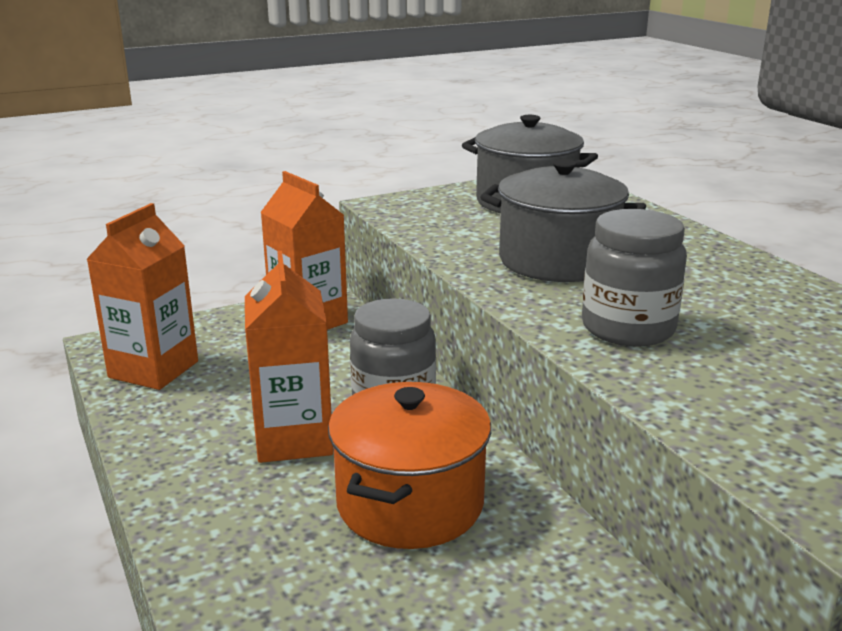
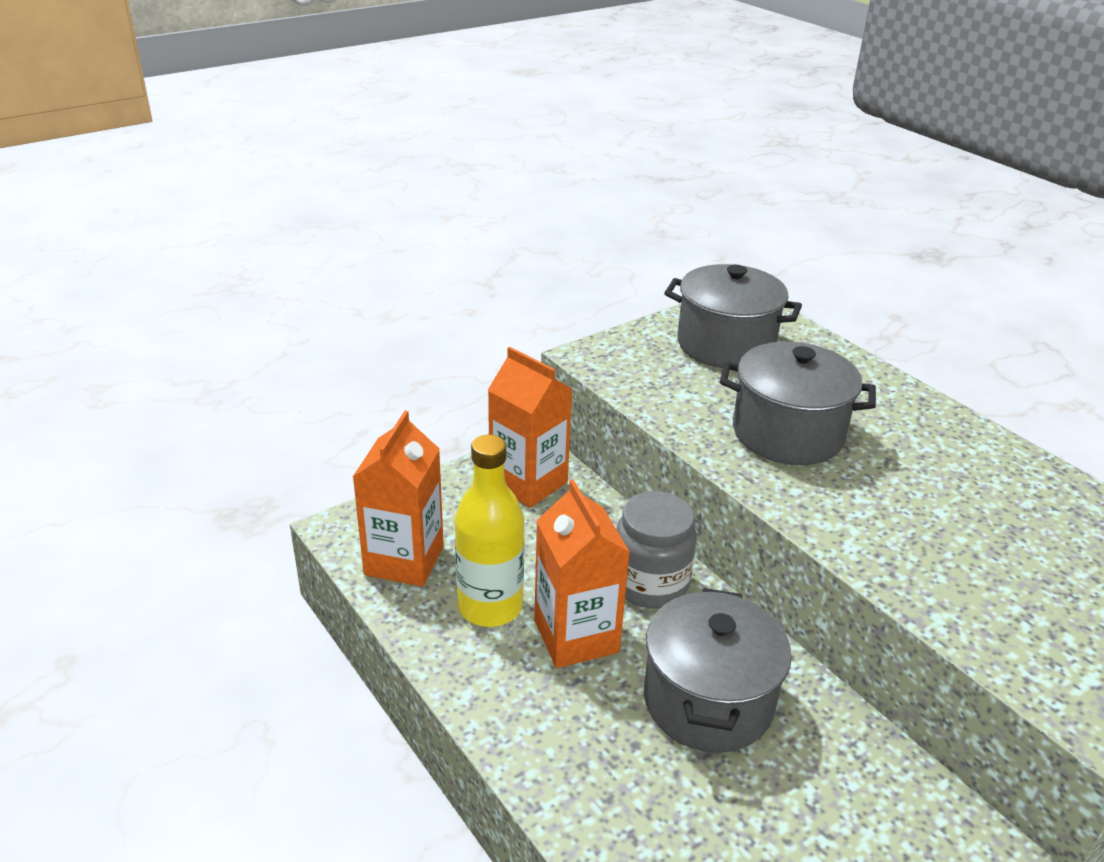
camera: 10 degrees left, 10 degrees up
(218, 410) = (490, 607): none -> yellow bottle
(410, 503) = (708, 701): orange pot -> grey pot
(628, 328) = (880, 523): grey jar -> none

